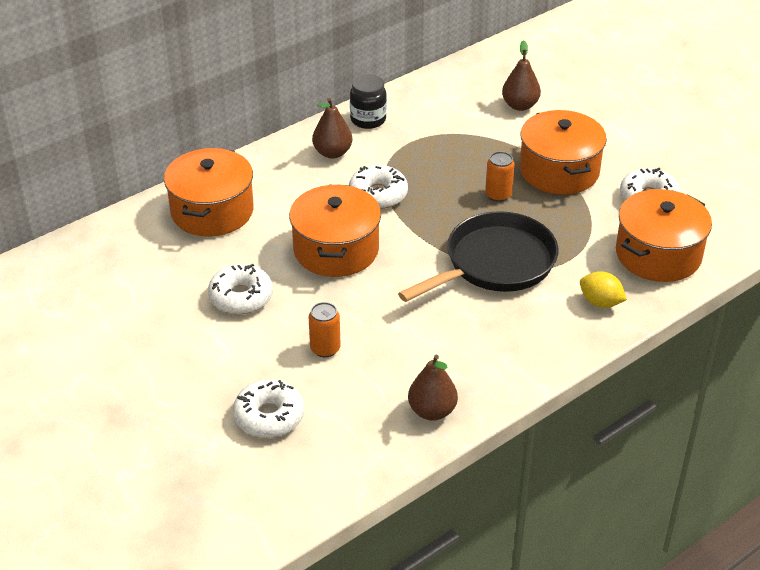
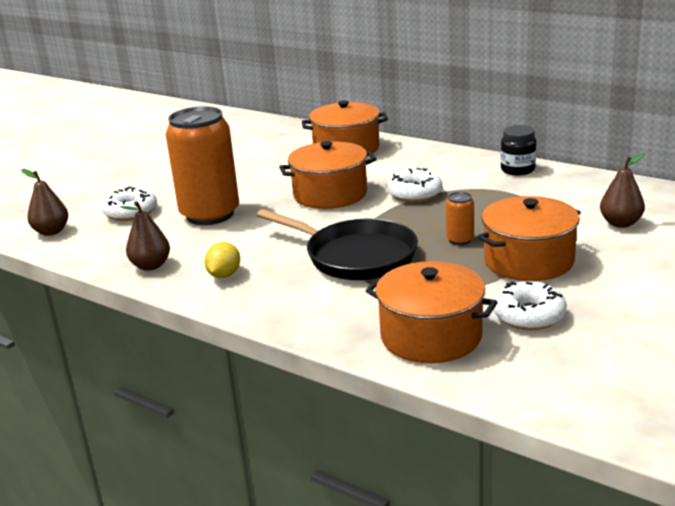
camera: 75 degrees right, 15 degrees down
(241, 297) = (254, 177): white donut -> none
(325, 349) = (210, 214): orange can -> orange can, size x2.43
(332, 153) = (456, 168): brown pear -> brown pear (51, 231)
(600, 302) = (330, 316): yellow lemon -> yellow lemon (224, 275)

